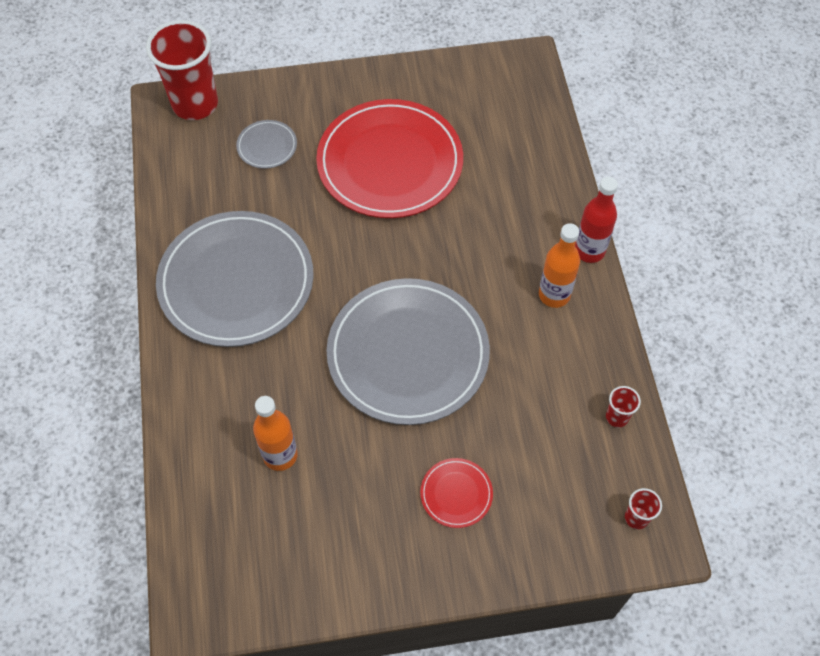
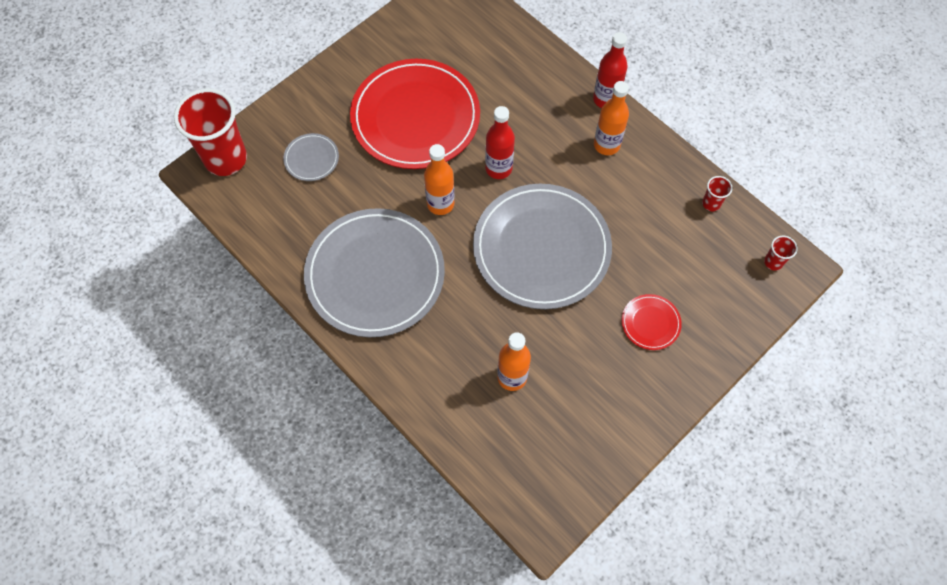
camera: 35 degrees left, 5 degrees up
(347, 254) = (440, 204): none -> orange bottle
(428, 254) = (498, 168): none -> red bottle

